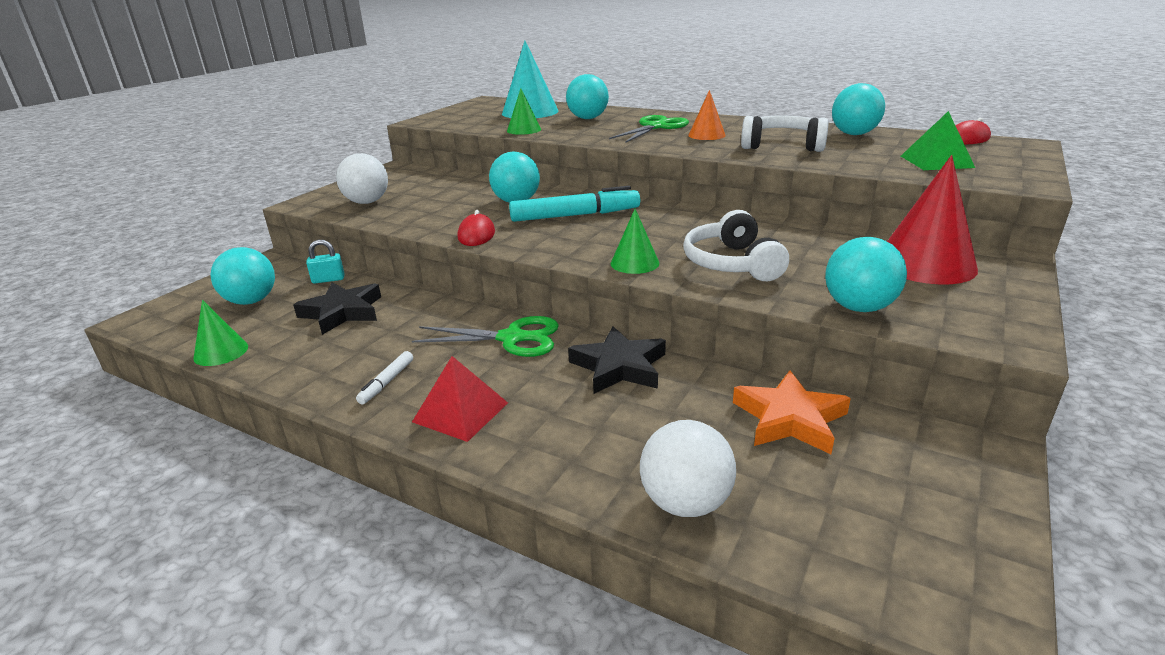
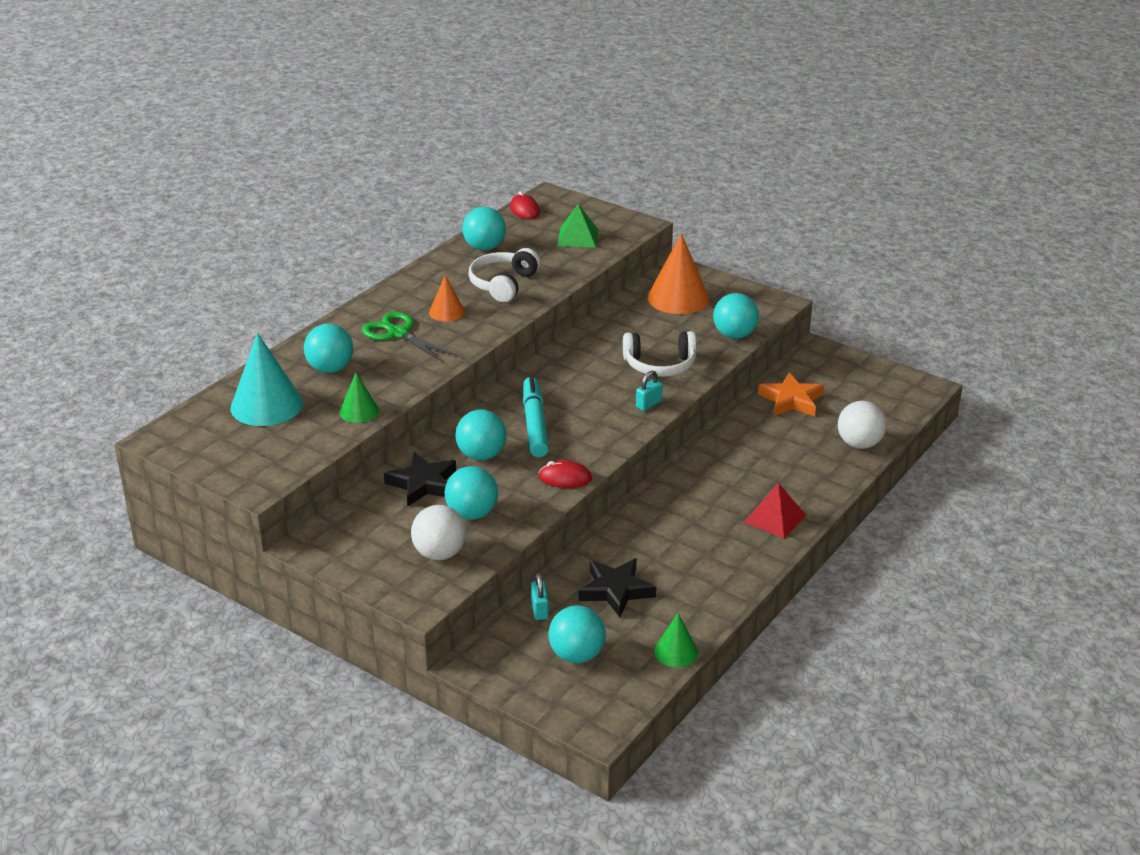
camera: 85 degrees left, 5 degrees up
(387, 382) = (735, 553): white marker -> none
(422, 207) = (472, 514): none -> turquoise ball
(512, 338) = (681, 496): green scissors -> none
(619, 367) = (728, 452): black star -> black star (423, 484)
(634, 263) = (648, 404): green cone -> turquoise padlock
(925, 264) = (678, 298): red cone -> orange cone

